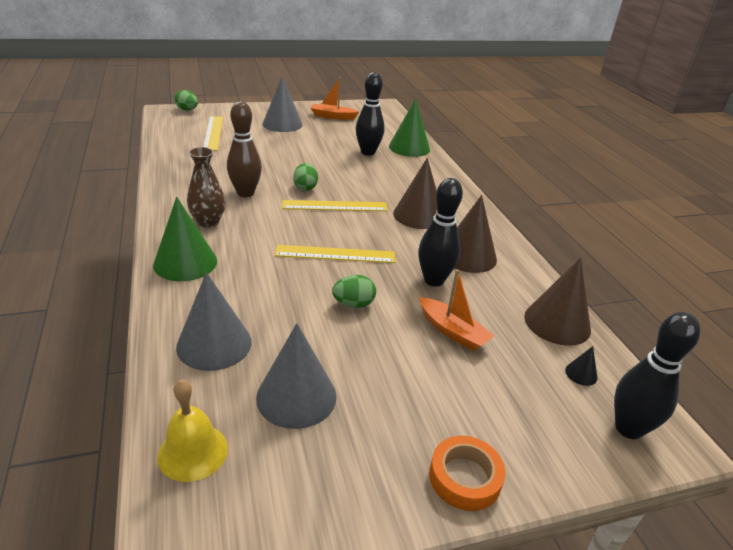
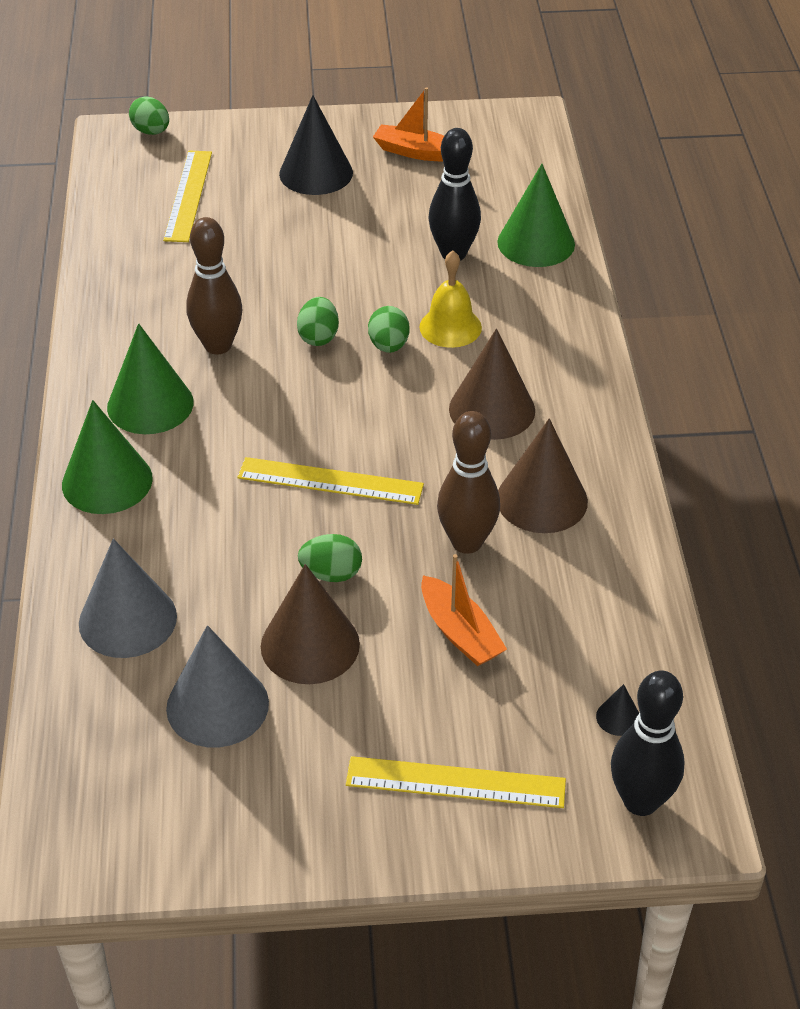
camera: 15 degrees right, 10 degrees up
(193, 452) = (83, 760): yellow bell -> yellow bell (450, 327)
(208, 222) = (150, 404): brown vase -> green cone
(282, 124) = (316, 173): grey cone -> black cone
(335, 206) = (357, 381): yellow ruler -> yellow ruler (455, 782)
(347, 190) = (389, 346): none -> green egg
(434, 280) = (467, 542): black bowling pin -> brown bowling pin
(465, 477) = (393, 832): orange tape -> none
(557, 323) = (626, 634): brown cone -> brown cone (310, 645)

